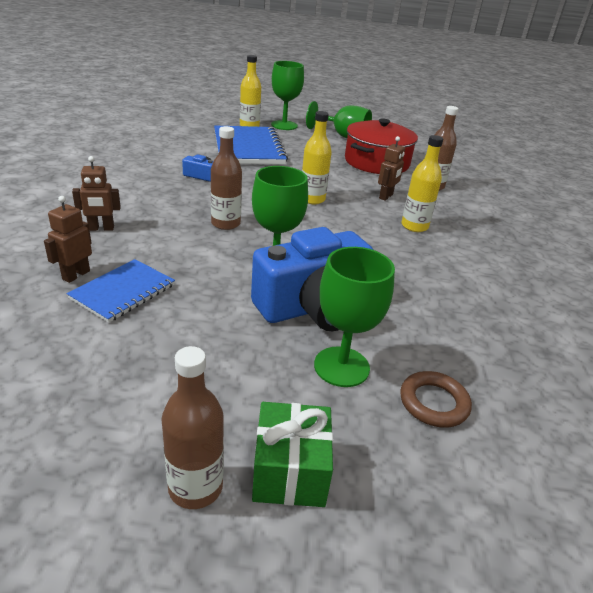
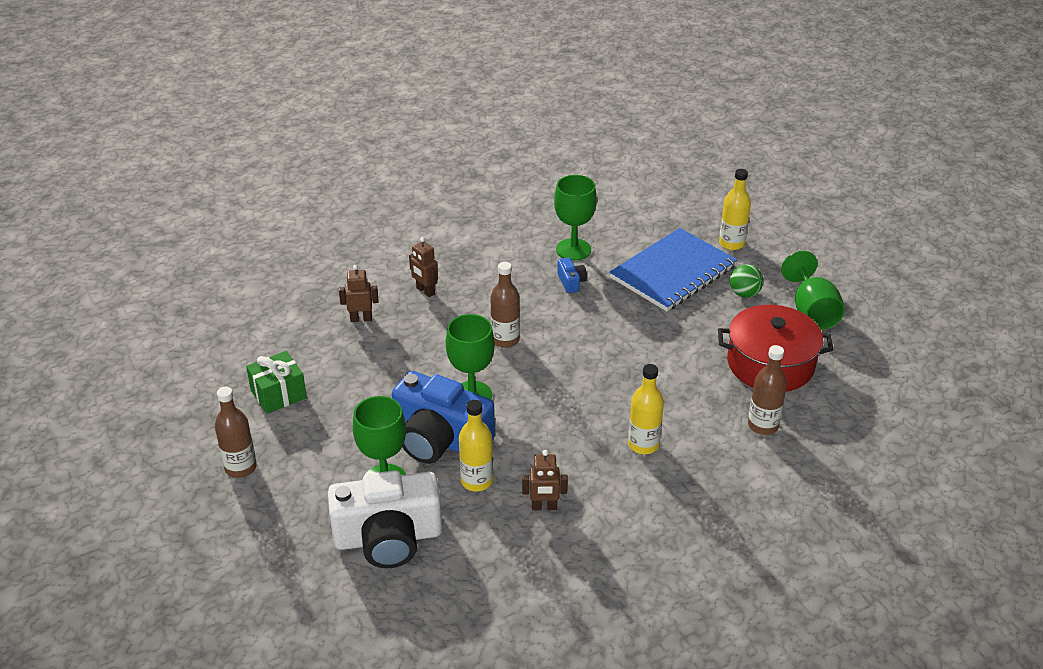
camera: 60 degrees right, 5 degrees up
(123, 292) = (365, 348): blue notebook -> none
(284, 125) = (773, 261): green goblet -> green goblet (573, 249)
(290, 471) = (278, 497): green gift -> green gift (278, 394)
(301, 142) = (744, 293): none -> green ball
(312, 199) = (613, 362): yellow bottle -> yellow bottle (476, 481)
(386, 196) = (687, 403): brown robot -> brown robot (544, 507)
(433, 403) = (388, 537): brown ring -> white camera

